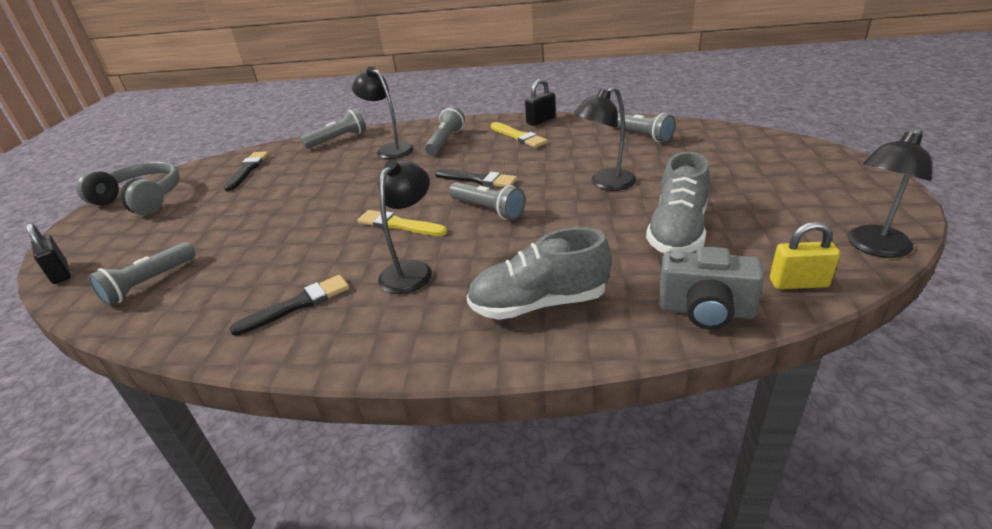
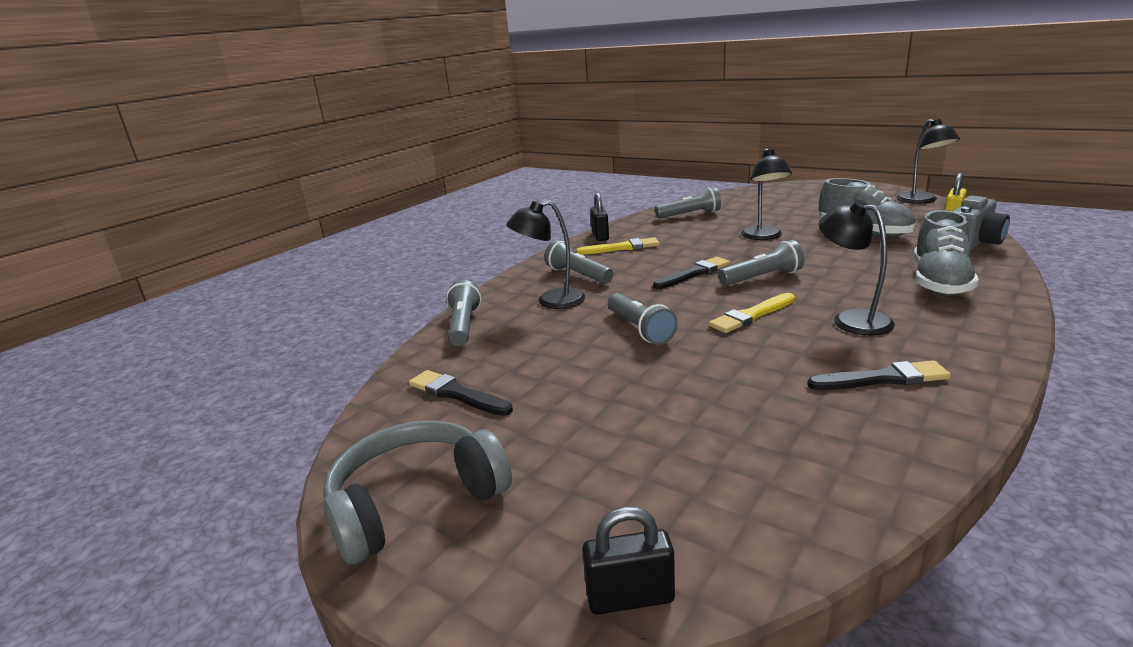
camera: 60 degrees left, 10 degrees down
(149, 283) = (753, 487): grey flashlight -> grey flashlight (640, 329)
(297, 304) = (883, 379): black brush -> black brush turned 90 degrees clockwise

